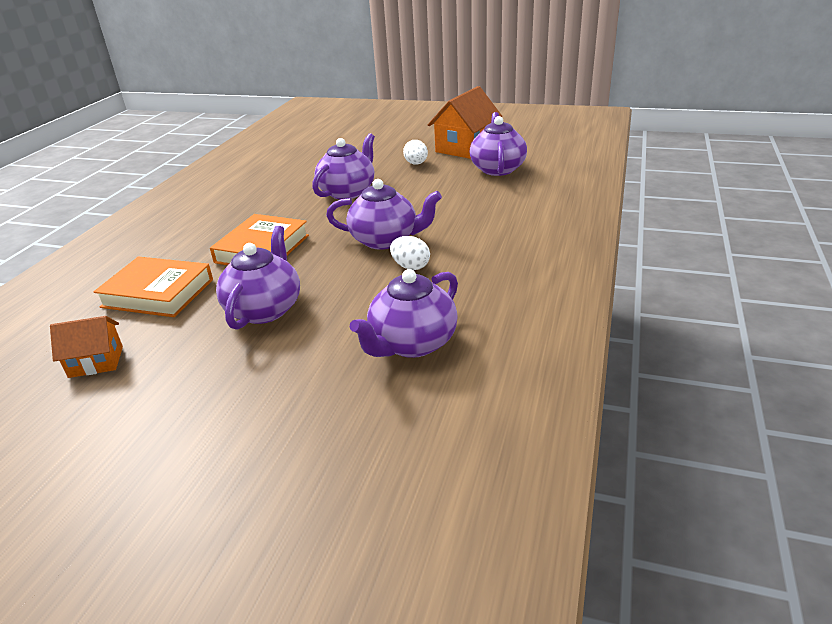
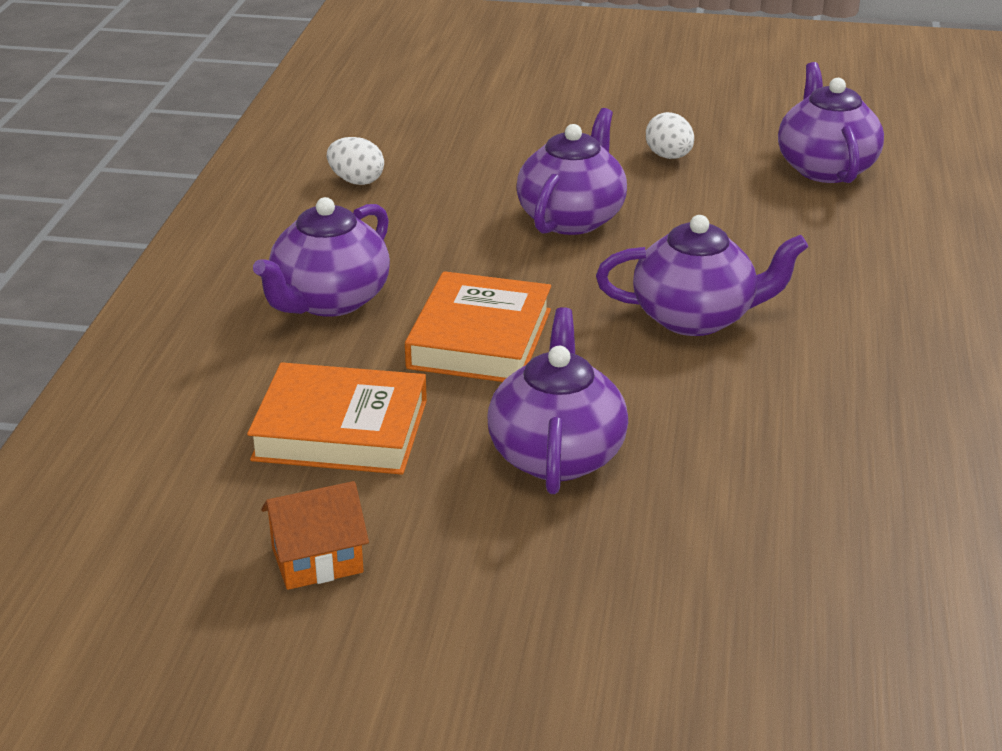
camera: 10 degrees left, 0 degrees up
(410, 266) = (767, 368): white egg -> white egg (356, 181)
(412, 344) = (840, 507): purple teapot -> purple teapot (329, 301)
(465, 148) = (744, 121): orange house -> none

